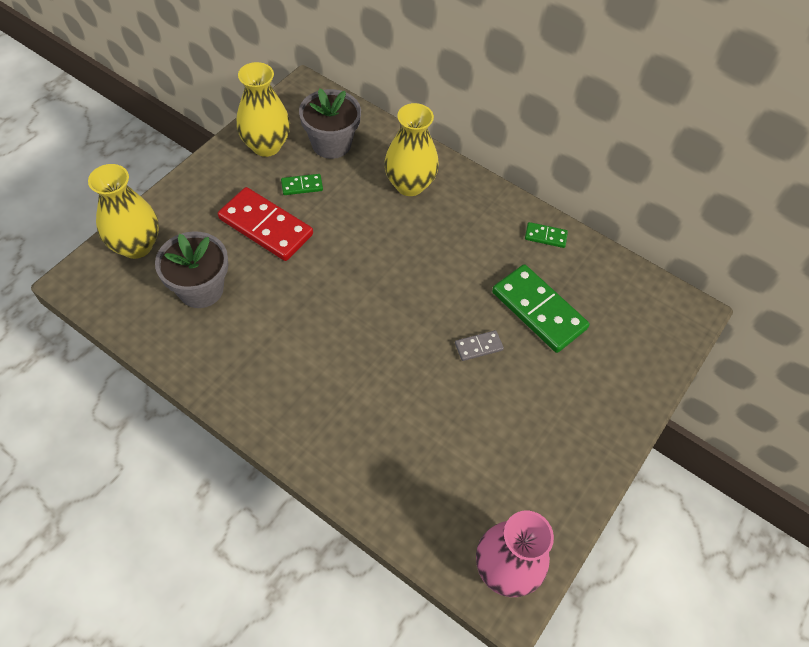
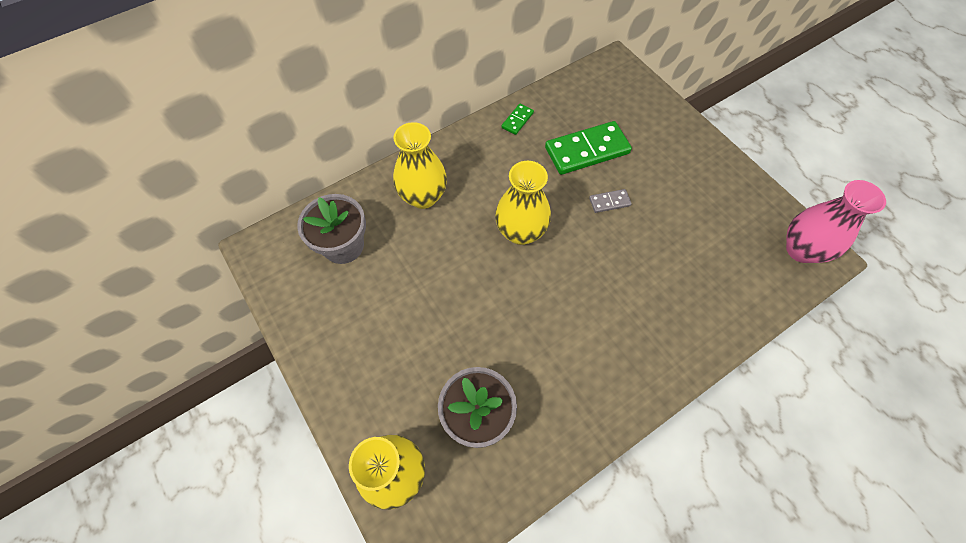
camera: 65 degrees left, 5 degrees up
(266, 146) = (316, 306): yellow vase -> yellow vase (520, 232)
(266, 226) = (422, 333): red domino -> none
(302, 186) = (385, 286): green domino -> none
(478, 347) = (609, 202): grey domino -> grey domino turned 75 degrees clockwise

